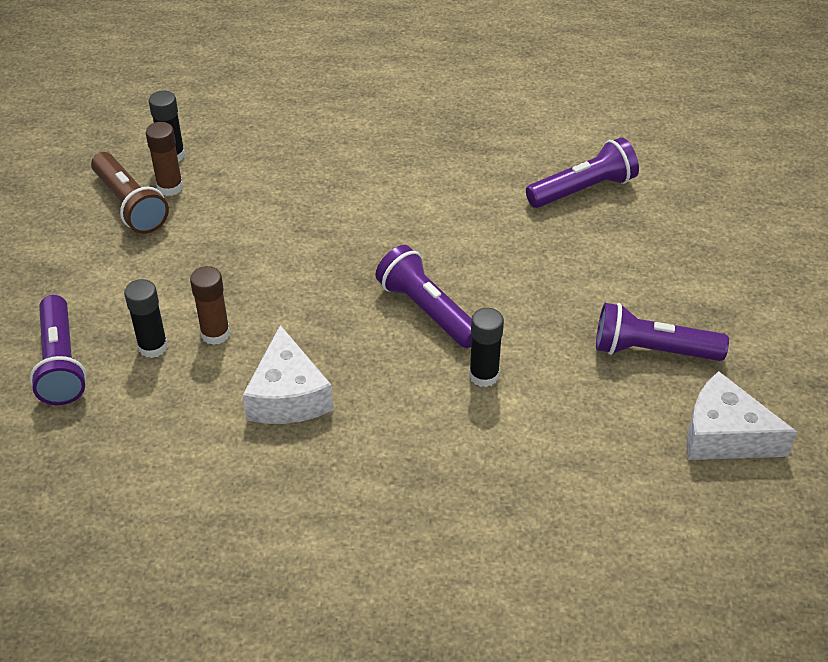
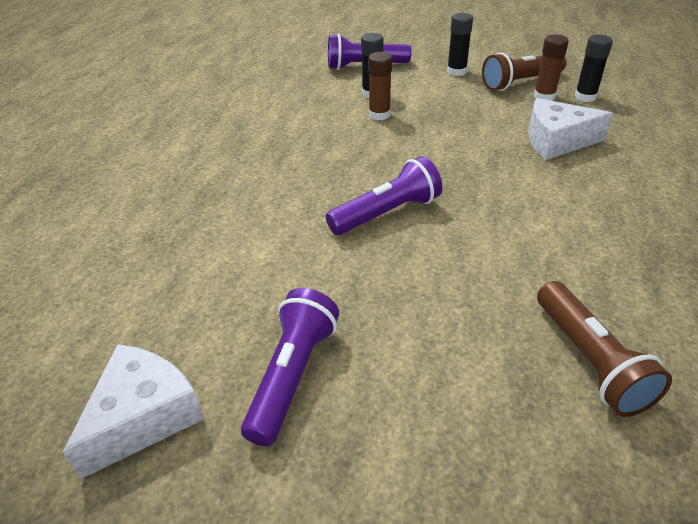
camera: 100 degrees right, 5 degrees down
(288, 396) = (309, 142): white cheese -> white cheese (556, 141)
(484, 375) = (297, 239): black glue stick -> black glue stick (456, 71)
(583, 190) = (589, 360): purple flashlight -> brown flashlight

